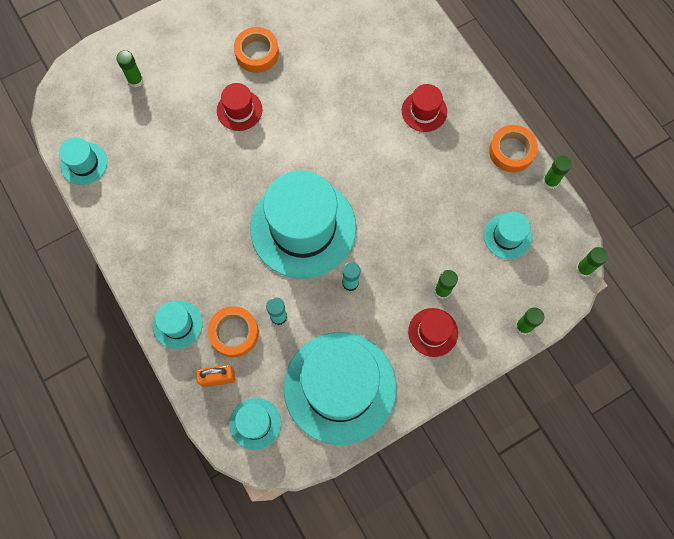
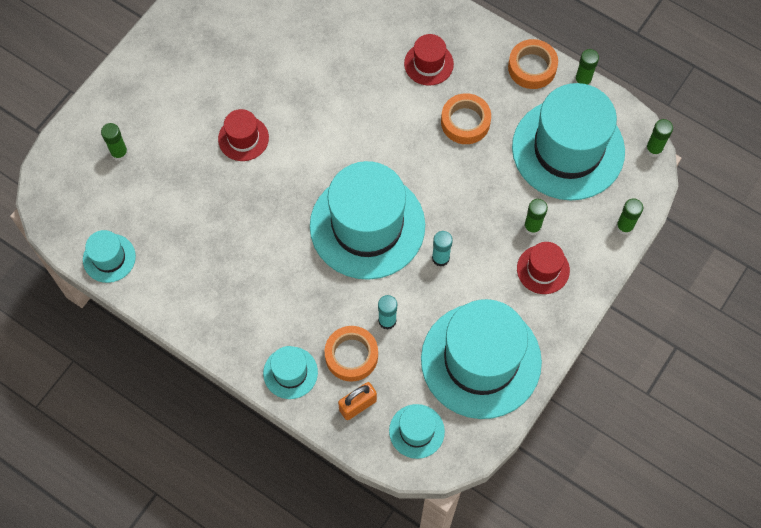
camera: 25 degrees left, 5 degrees down
(257, 53) = (232, 75): orange tape -> orange tape (465, 122)
(507, 236) = (568, 149): turquoise hat -> turquoise hat, size x2.21

